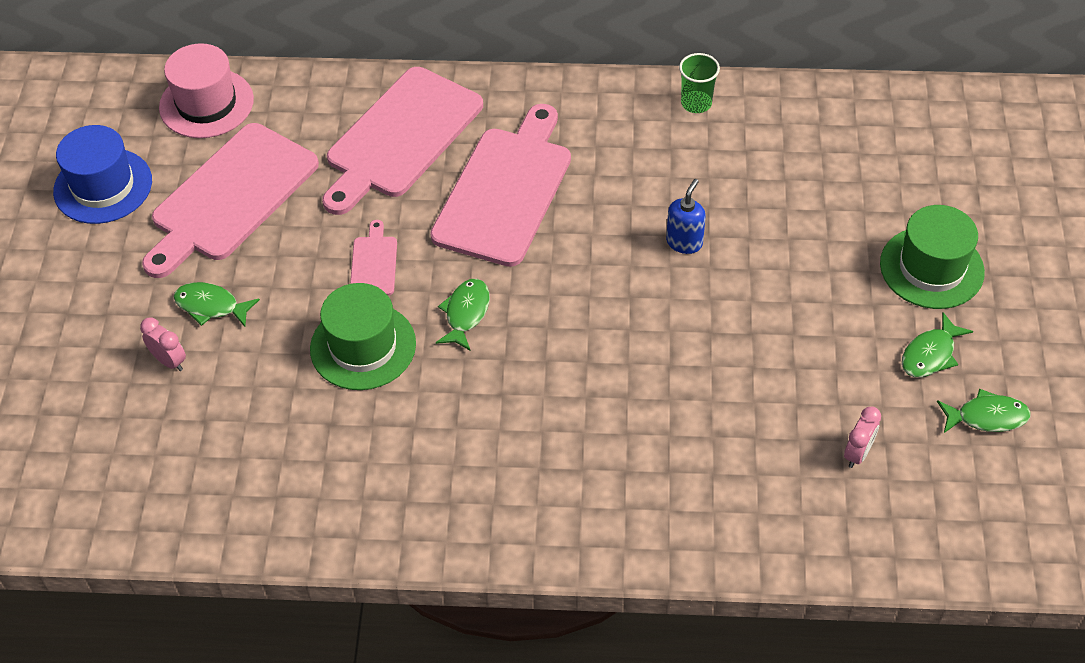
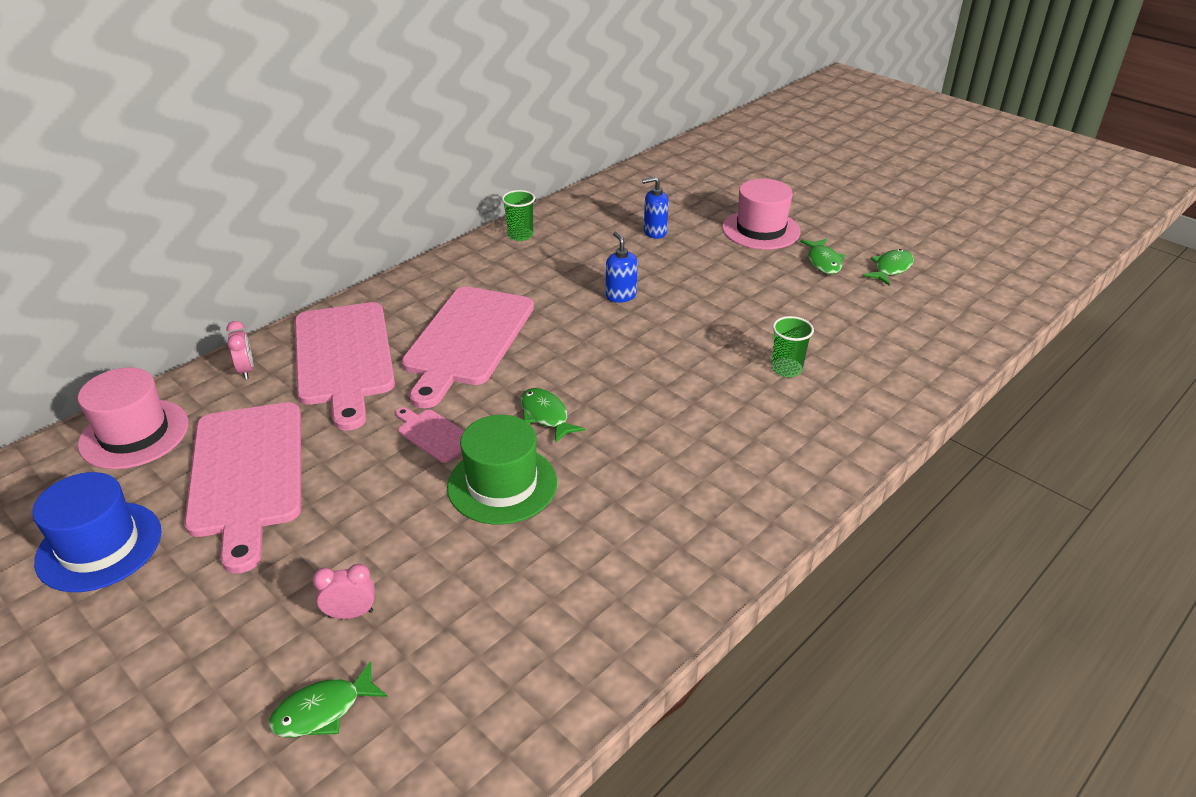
camera: 50 degrees left, 15 degrees down
(211, 306) = (334, 551): green fish -> green fish (323, 710)
(505, 191) = (467, 340): pink cutting board -> pink cutting board turned 135 degrees counterclockwise
(707, 433) = (786, 369): none -> green cup
(822, 191) = (654, 232): none -> blue soap dispenser
(857, 453) = (869, 323): pink clock -> pink clock (246, 370)
(931, 268) = (761, 230): green hat -> pink hat

